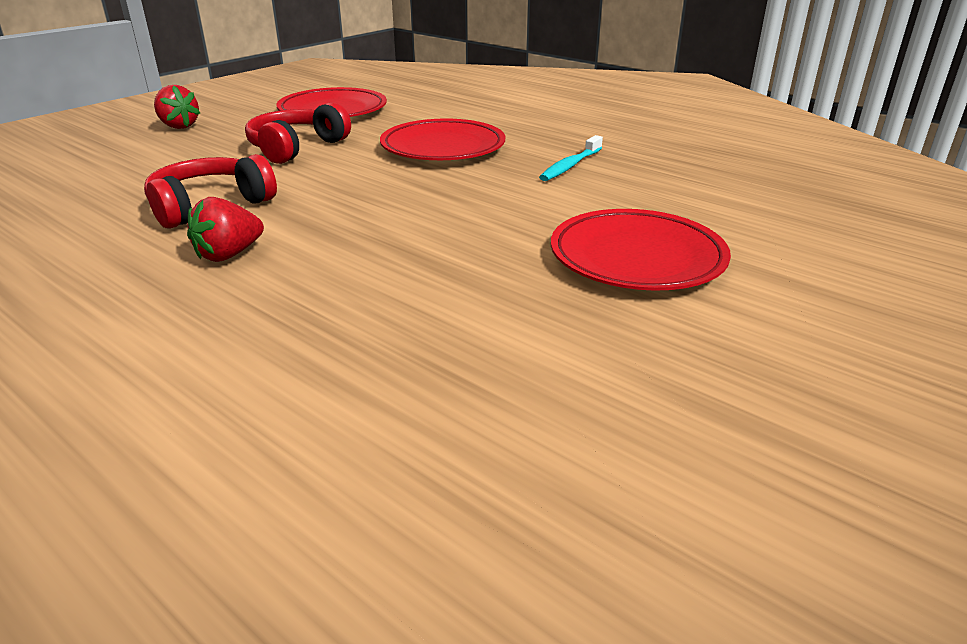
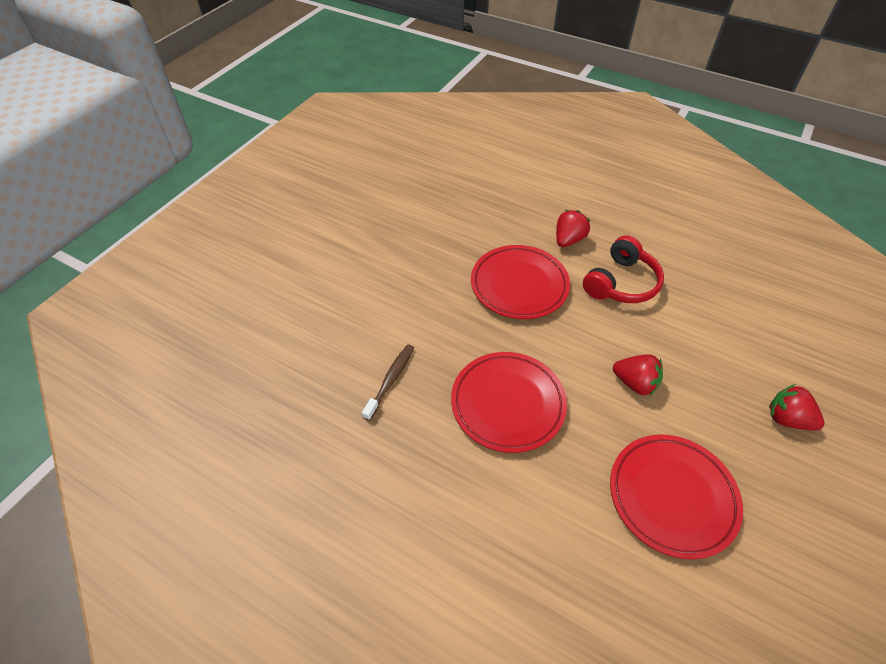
camera: 170 degrees right, 20 degrees up
(296, 148) = (635, 383): red headphones -> red strawberry
(570, 166) = (390, 380): turquoise toothbrush -> brown toothbrush
(637, 257) = (352, 264): red plate -> red plate (519, 285)

